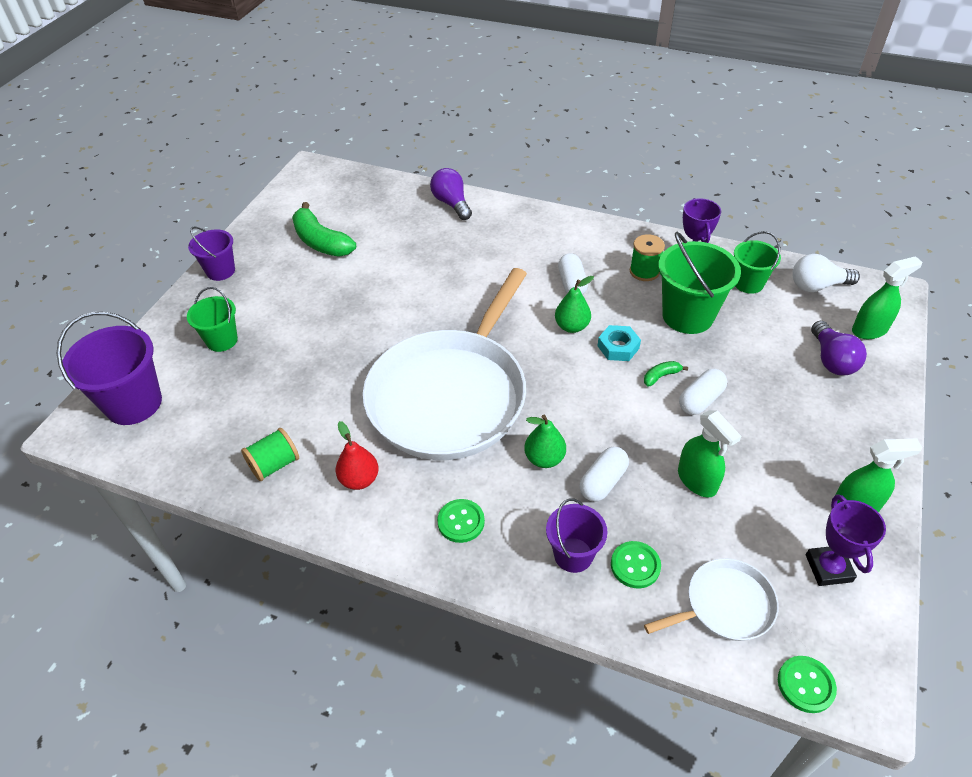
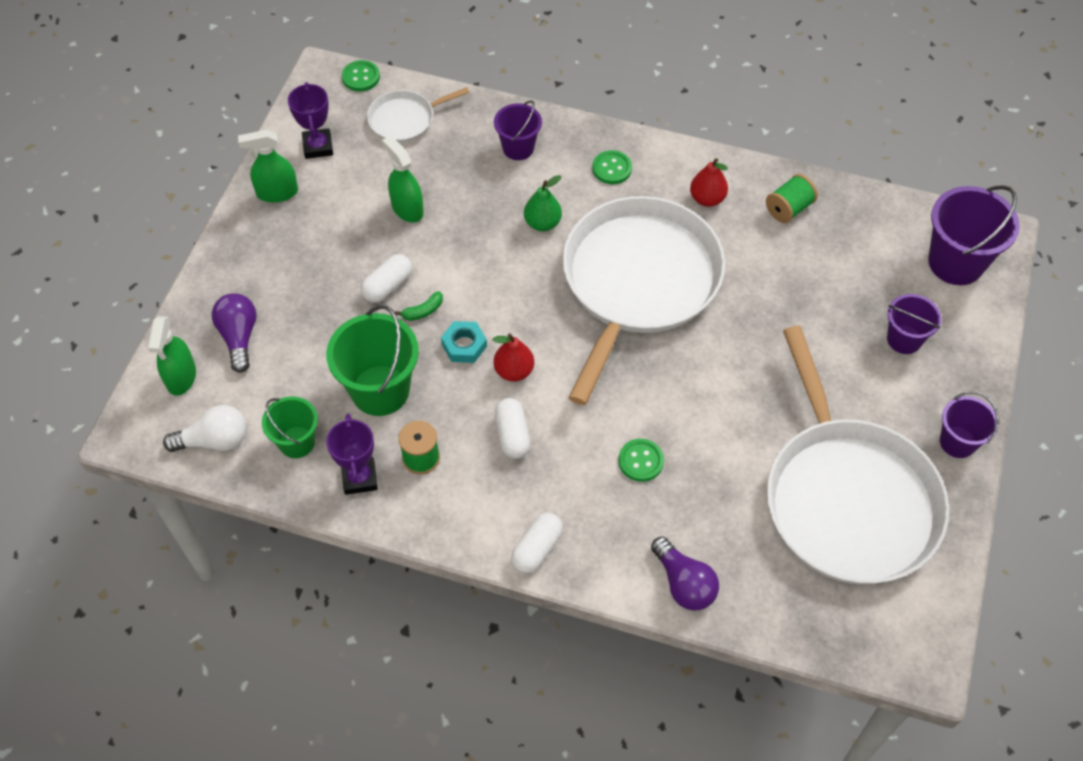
camera: 175 degrees right, 10 degrees up
(222, 340) = (904, 339): green bucket -> purple bucket
(321, 242) = (848, 498): green banana -> white pan
(572, 326) = (514, 371): green pear -> red pear
(603, 482) = (490, 205): white capsule -> white capsule (537, 549)
(635, 565) = (469, 142): green button -> green button (641, 461)
(869, 330) = (181, 377): green spray bottle -> green spray bottle turned 60 degrees counterclockwise

